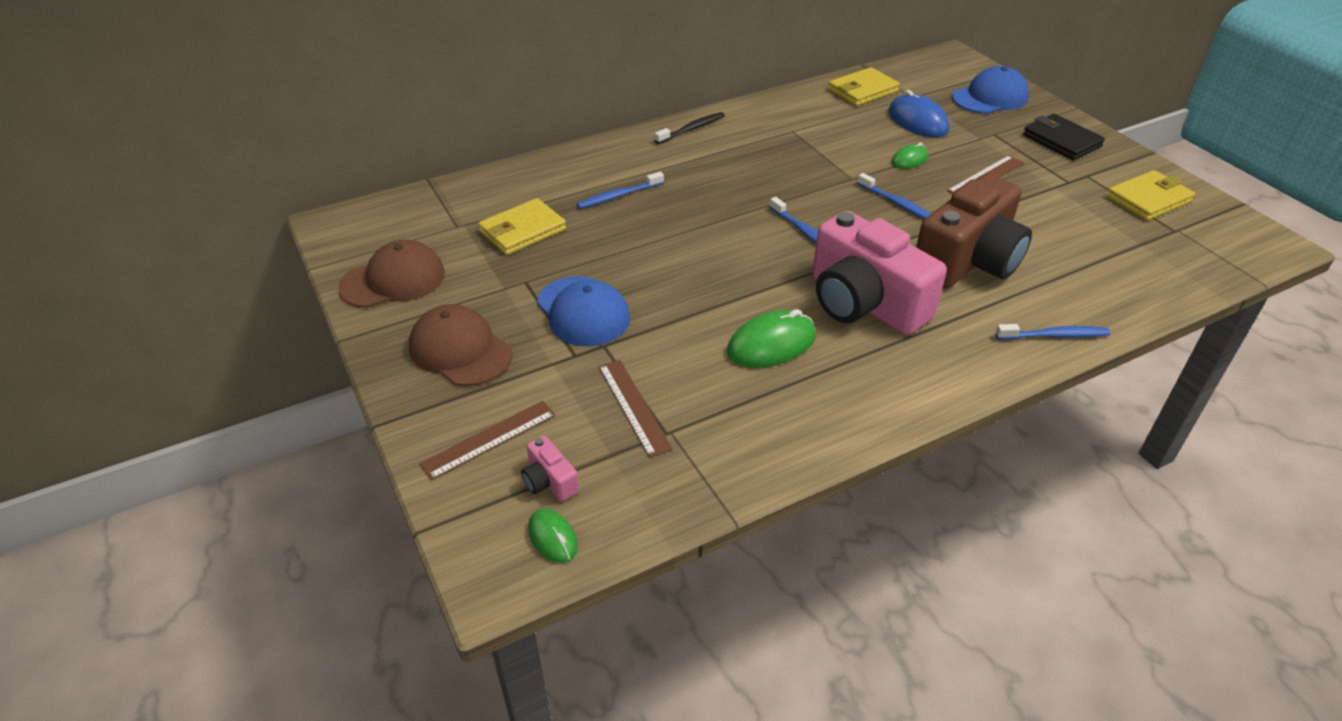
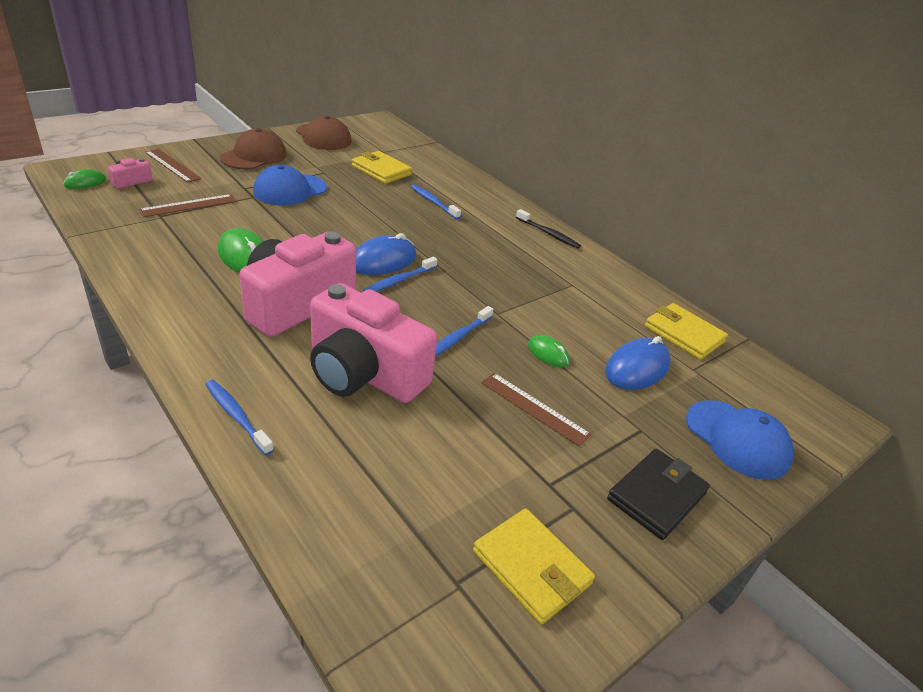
camera: 75 degrees right, 5 degrees down
(765, 240) = (383, 261): none -> blue mouse
(968, 261) = (364, 373): brown camera -> pink camera
(1054, 335) = (237, 416): blue toothbrush -> blue toothbrush turned 150 degrees clockwise

